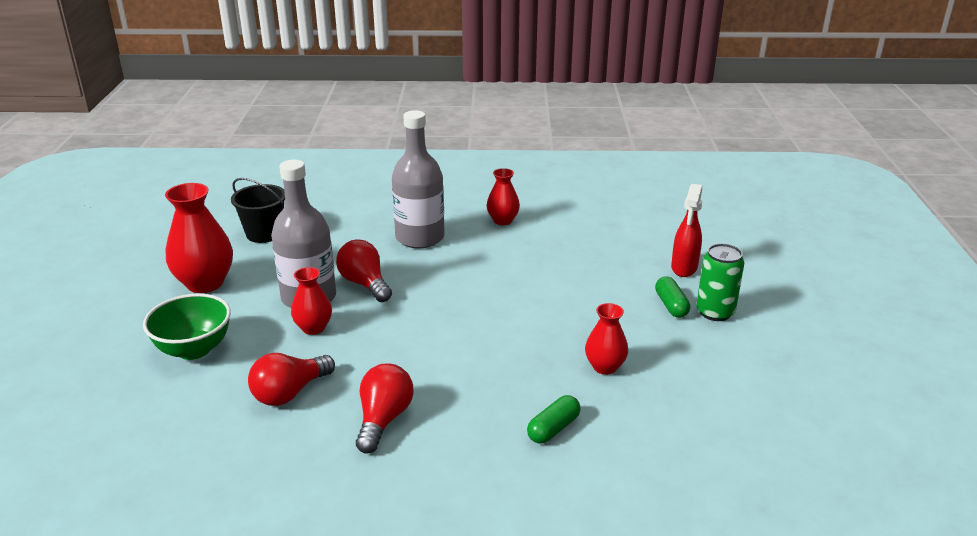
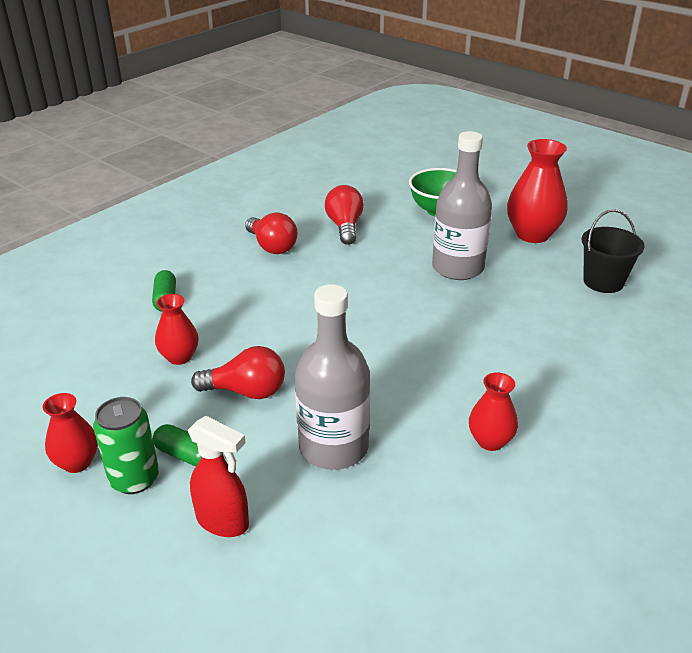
camera: 130 degrees right, 5 degrees up
(313, 328) = (410, 256): red vase -> red vase (77, 462)
(365, 284) = (449, 299): red light bulb -> red light bulb (246, 391)
(420, 238) = (507, 363): grey bottle -> grey bottle (333, 447)
(684, 268) = (223, 522): red spray bottle -> red spray bottle turned 150 degrees clockwise

